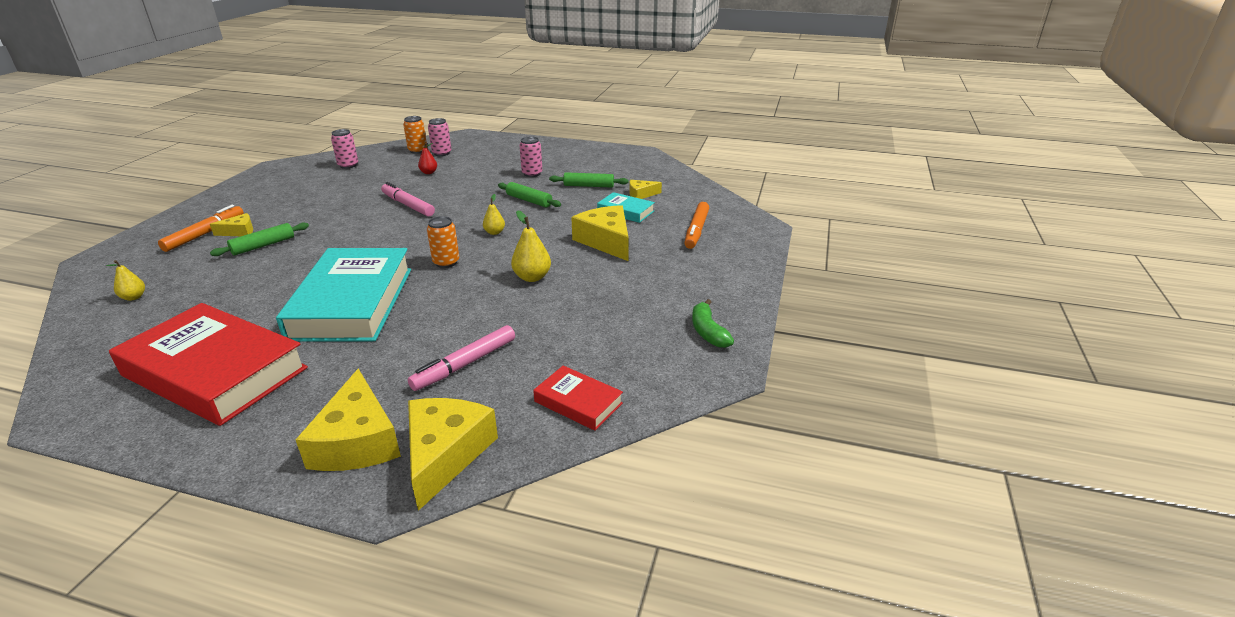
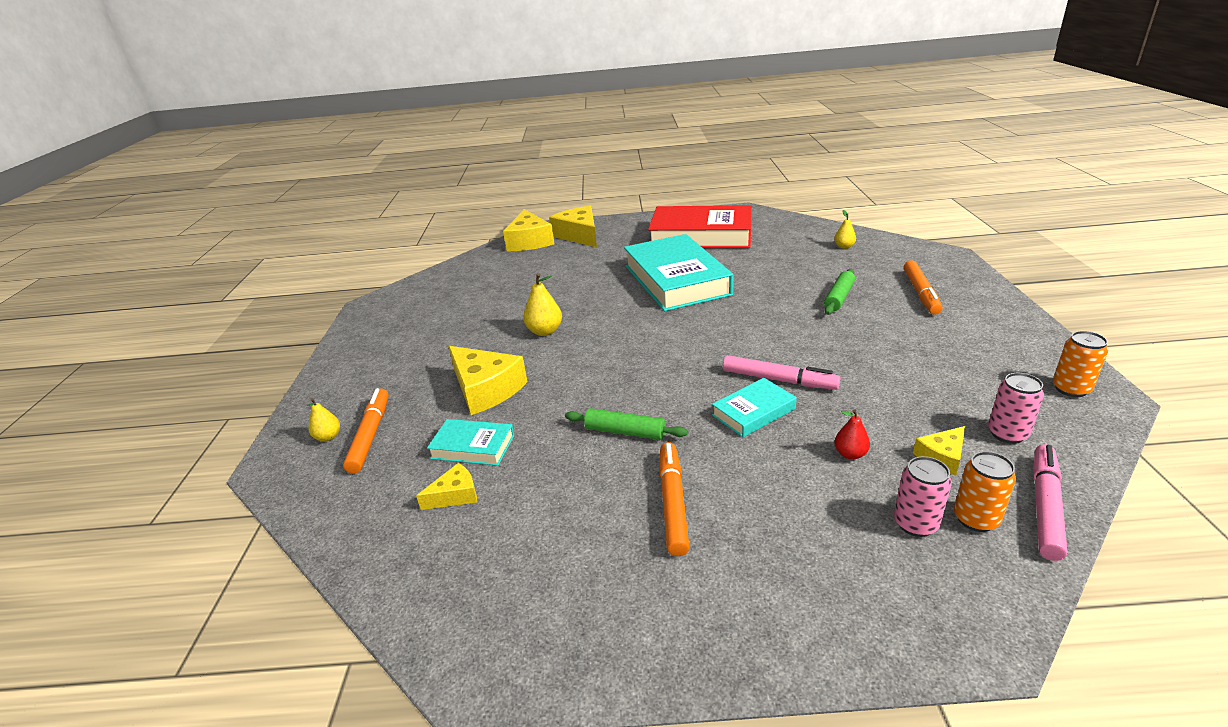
camera: 165 degrees right, 0 degrees up
(239, 232) = (894, 302): yellow cheese -> yellow cheese (942, 457)
(446, 262) = (640, 325): orange can -> orange can (1070, 389)
(447, 194) = (753, 412): none -> turquoise book
(465, 364) = (551, 270): pink marker -> pink marker (1044, 506)
(494, 232) = (625, 368): yellow pear -> yellow pear (328, 437)
(532, 174) = (672, 502): pink can -> orange marker
(578, 402) = (467, 271): red book -> none
(588, 186) = (551, 494): green rolling pin -> none
(708, 332) = (377, 325): green banana -> none

